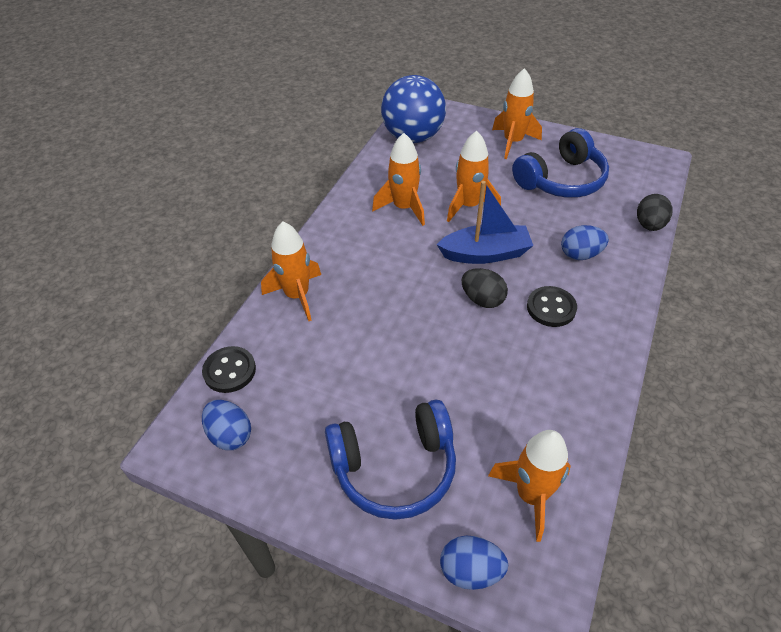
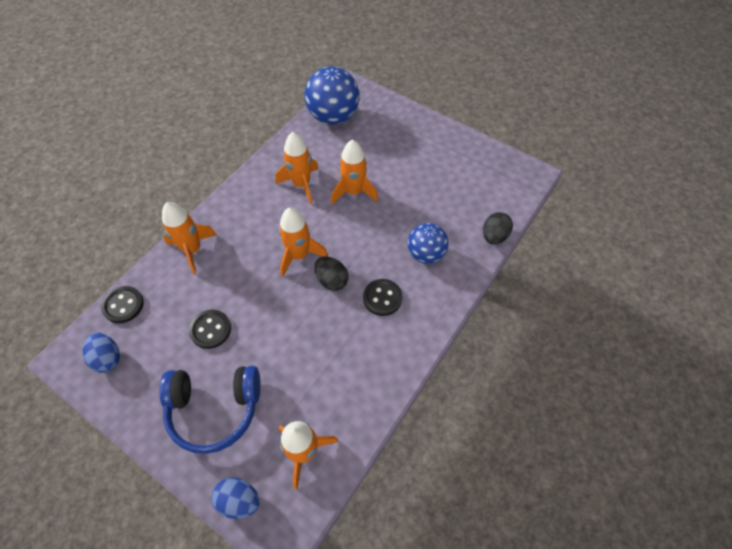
camera: 10 degrees right, 10 degrees up
(354, 378) = (210, 330): none -> black button
(485, 254) = (350, 239): blue boat -> none
(513, 142) = (414, 135): orange rocket -> orange rocket (299, 255)
(561, 180) = (439, 180): blue headphones -> none
(580, 255) = (425, 254): blue egg -> blue ball

